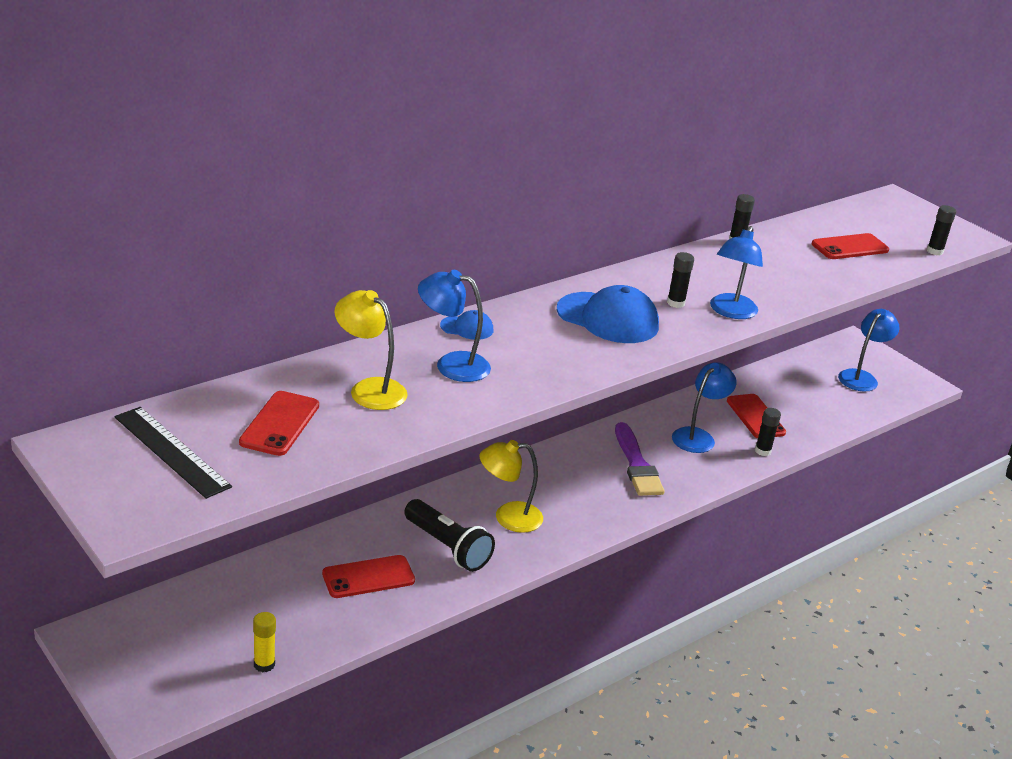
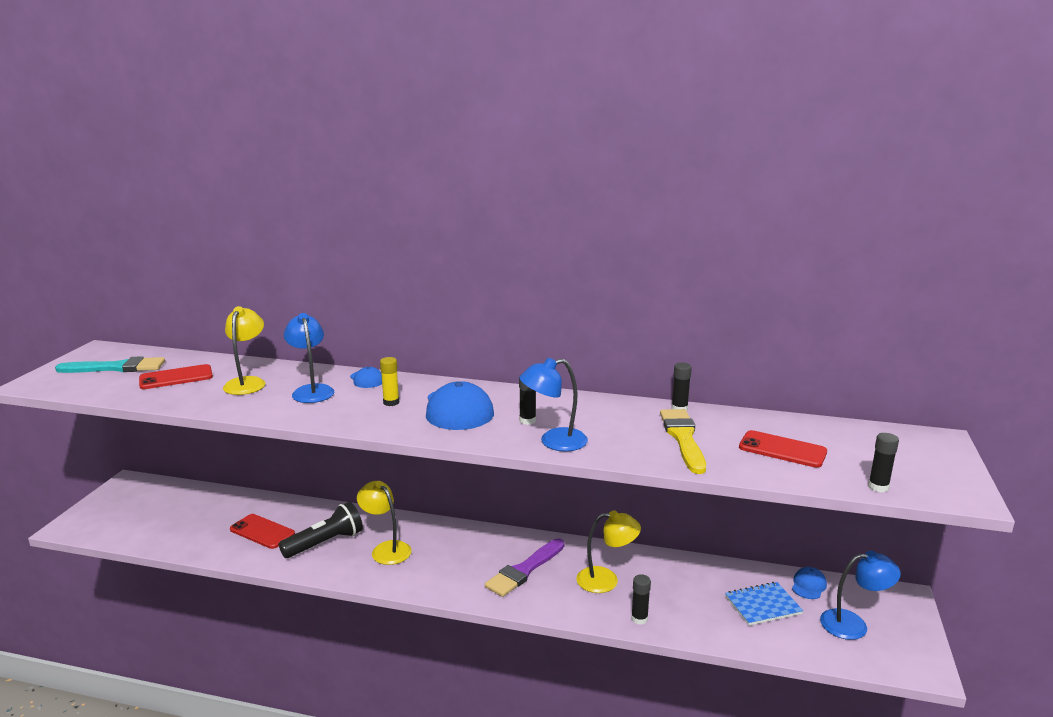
camera: 55 degrees right, 10 degrees down
(171, 451) = (116, 368): black ruler -> turquoise brush
(264, 664) = (145, 538): yellow glue stick -> yellow glue stick (391, 402)
(448, 547) = (325, 543): black flashlight -> black flashlight turned 135 degrees counterclockwise
(698, 436) = (606, 580): blue lamp -> yellow lamp
(755, 417) = (682, 595): red phone -> none
(789, 267) = (683, 438): none -> yellow brush
(803, 364) = (808, 585): none -> blue cap
(804, 395) = (763, 605): none -> blue notebook

